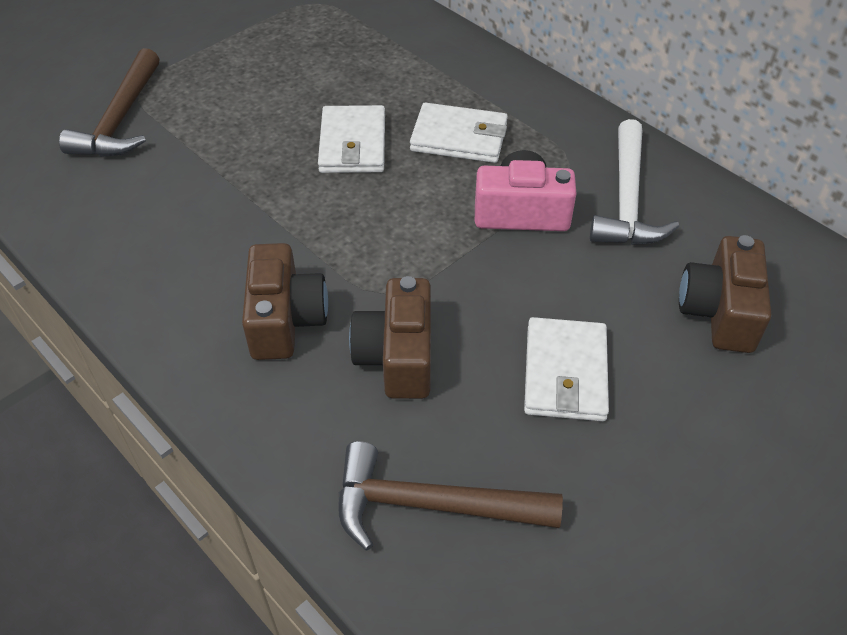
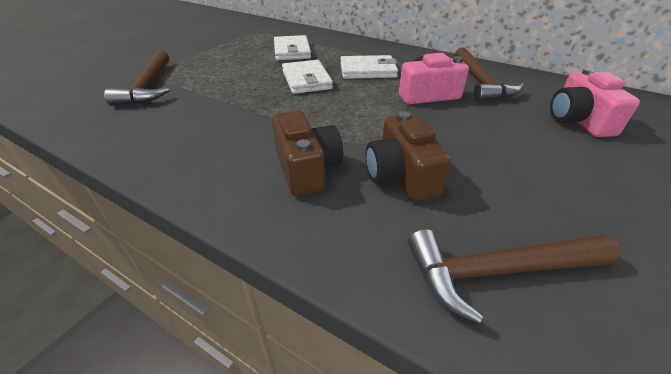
camera: 15 degrees left, 10 degrees down
(565, 373) = (520, 165): white wallet -> white wallet (292, 51)
(627, 199) = (480, 82): white hammer -> brown hammer
(719, 311) = (578, 120): brown camera -> pink camera

